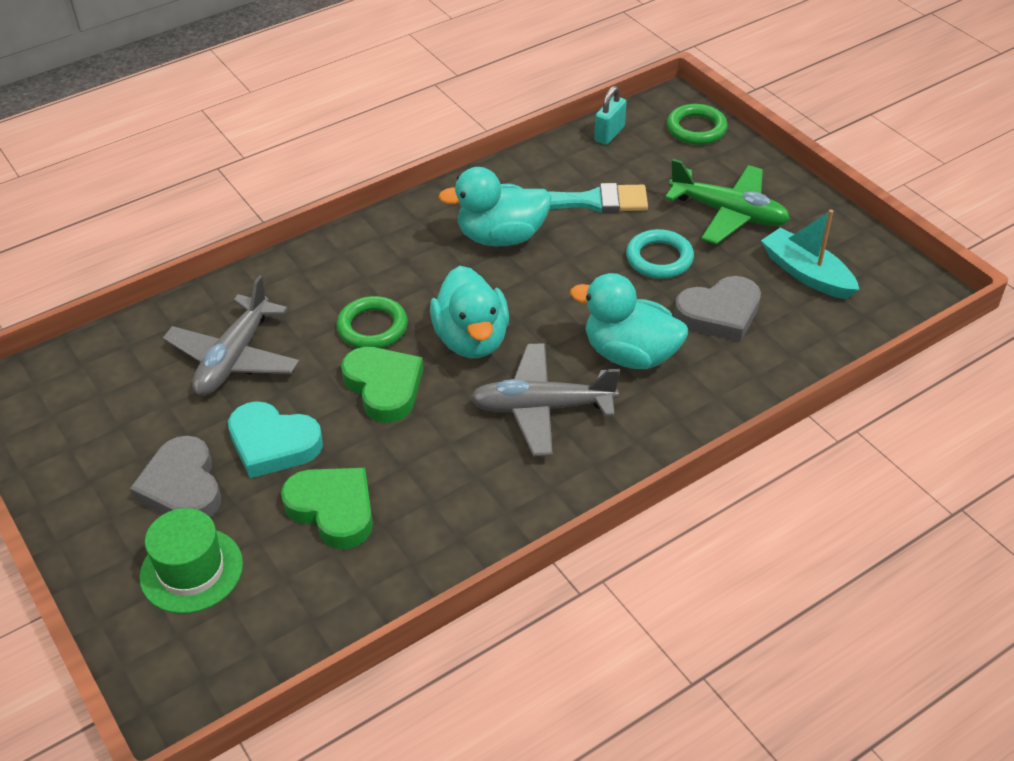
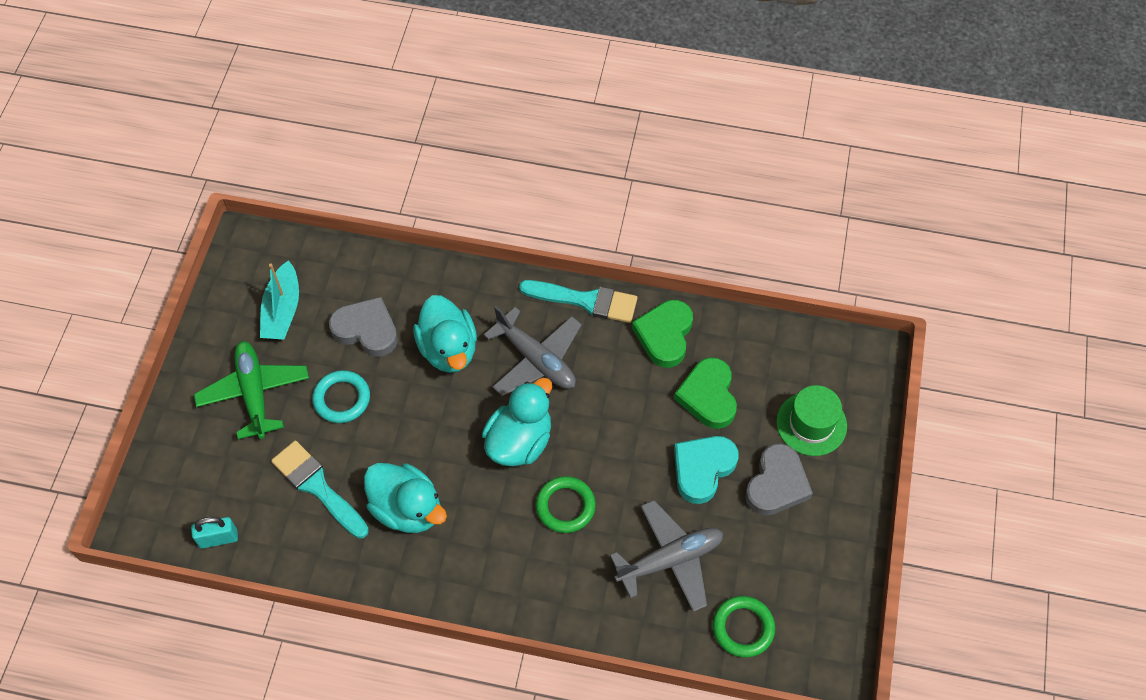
camera: 135 degrees left, 15 degrees up
(273, 444) = (702, 469): turquoise heart -> turquoise heart turned 120 degrees counterclockwise
(384, 387) = (604, 453): green heart -> green heart (664, 335)
(564, 496) = (586, 301): none -> turquoise brush
(696, 129) = (161, 485): green ring -> green ring (743, 628)

